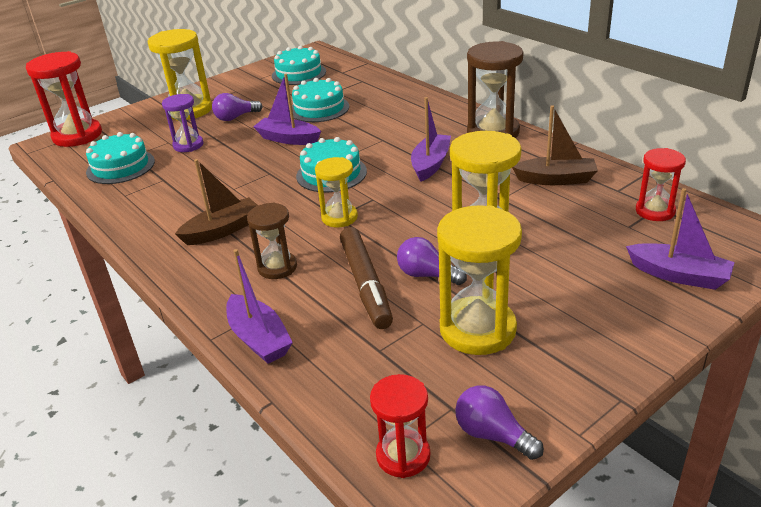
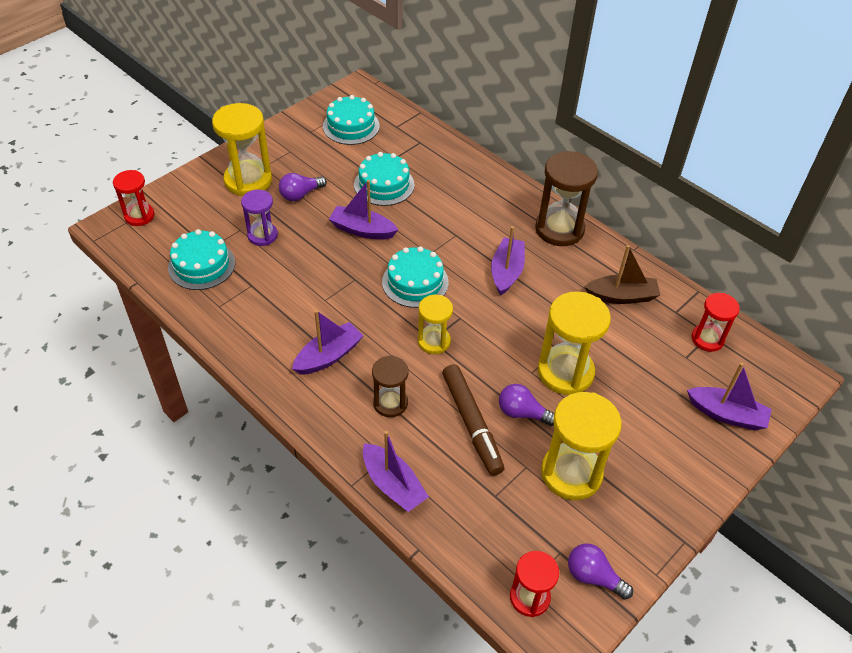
camera: 10 degrees left, 15 degrees up
(77, 136) = (139, 216): red hourglass -> red hourglass, size x0.60
(222, 230) = (328, 356): brown boat -> purple boat

